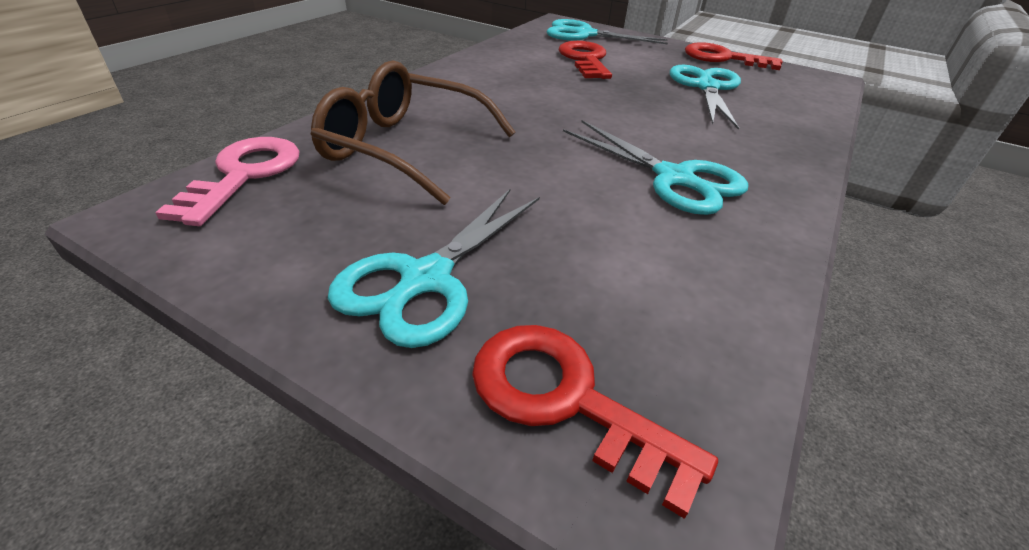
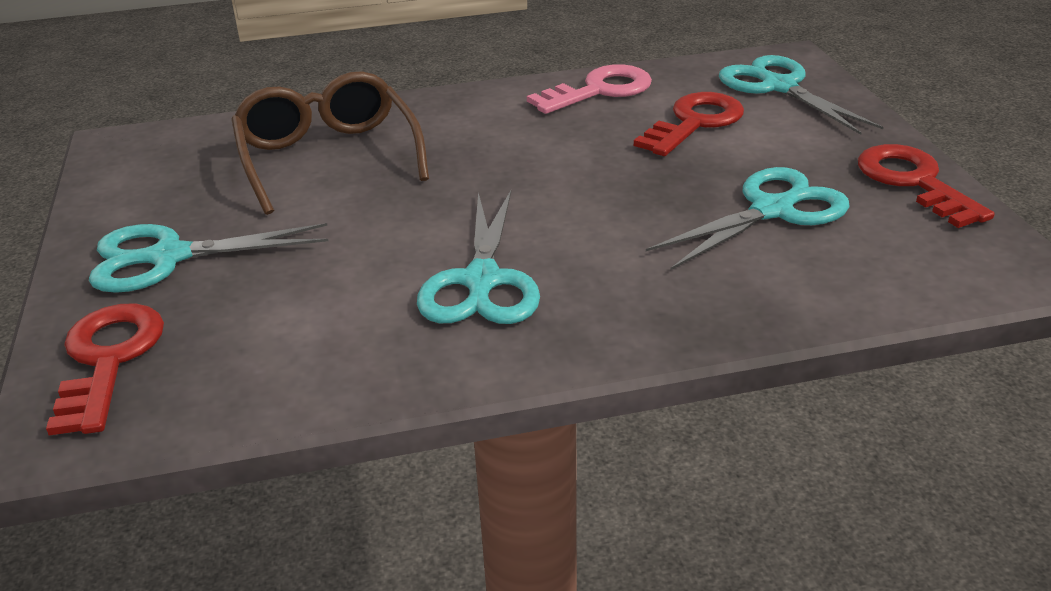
camera: 50 degrees right, 5 degrees down
(244, 175) = (200, 137): pink key -> pink key (599, 90)

